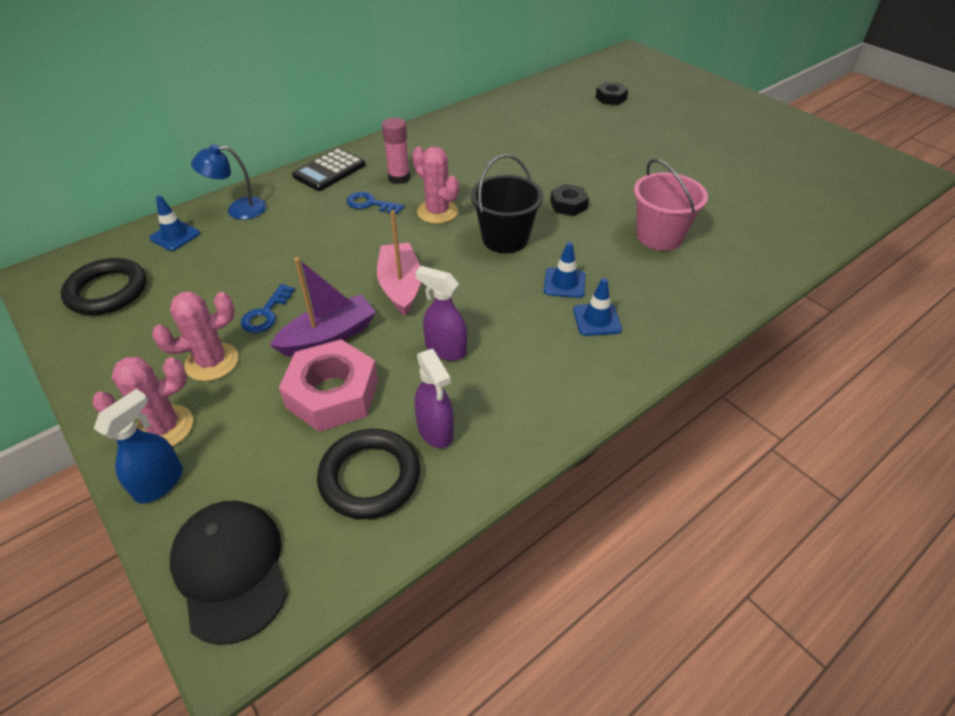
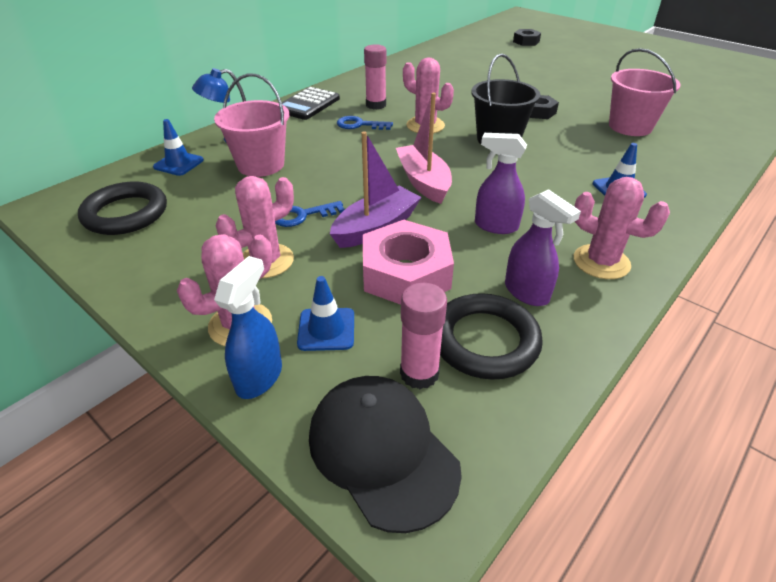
camera: 10 degrees left, 5 degrees down
(251, 246) = (261, 165): none -> pink bucket
(266, 313) = (302, 215): blue key -> blue key turned 60 degrees clockwise
(295, 501) = (419, 373): none -> pink glue stick
(527, 406) = (601, 262): none -> pink cactus
(564, 283) = (572, 166): blue traffic cone -> blue traffic cone (326, 329)

